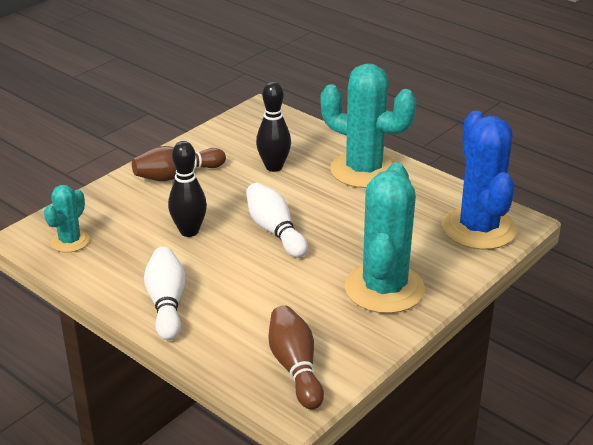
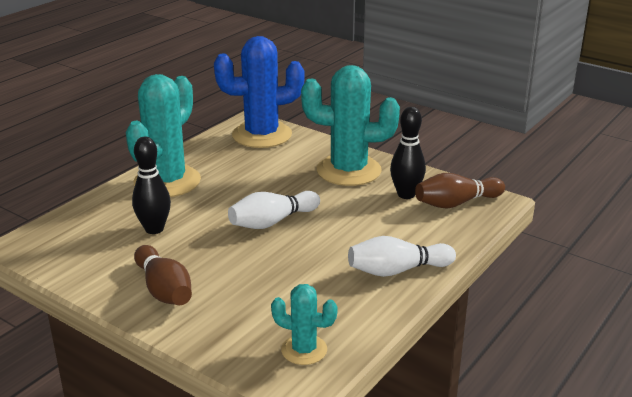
camera: 95 degrees left, 5 degrees down
(189, 231) = (277, 270): black bowling pin -> black bowling pin (406, 194)

